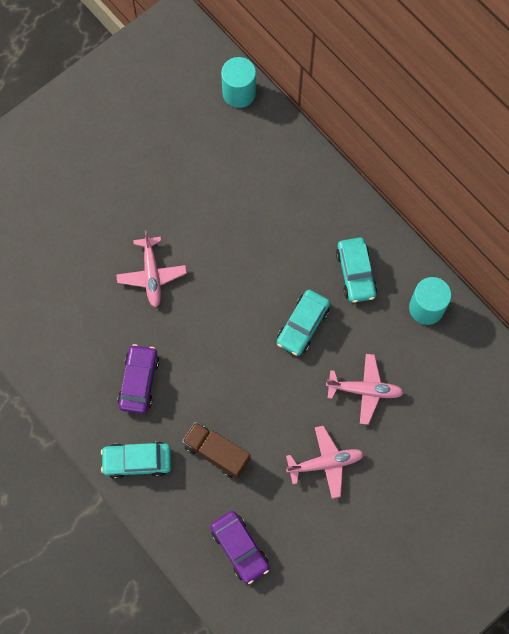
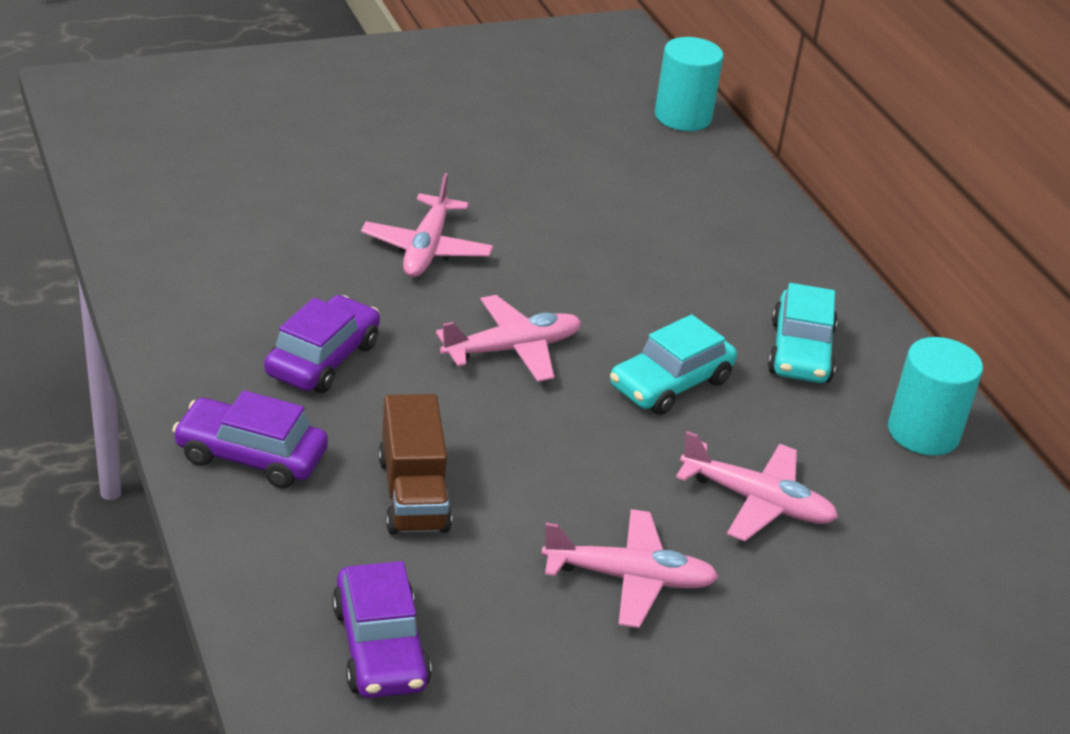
camera: 15 degrees right, 35 degrees down
(137, 461) = (251, 456): turquoise car -> purple car
(216, 453) = (413, 494): brown truck -> brown truck turned 150 degrees counterclockwise
(222, 334) = (512, 349): none -> pink plane

